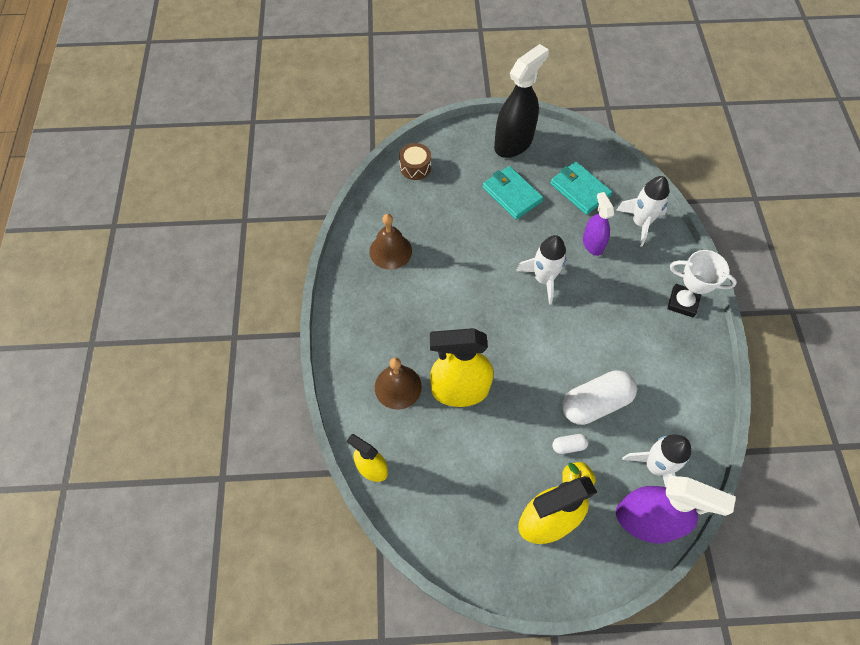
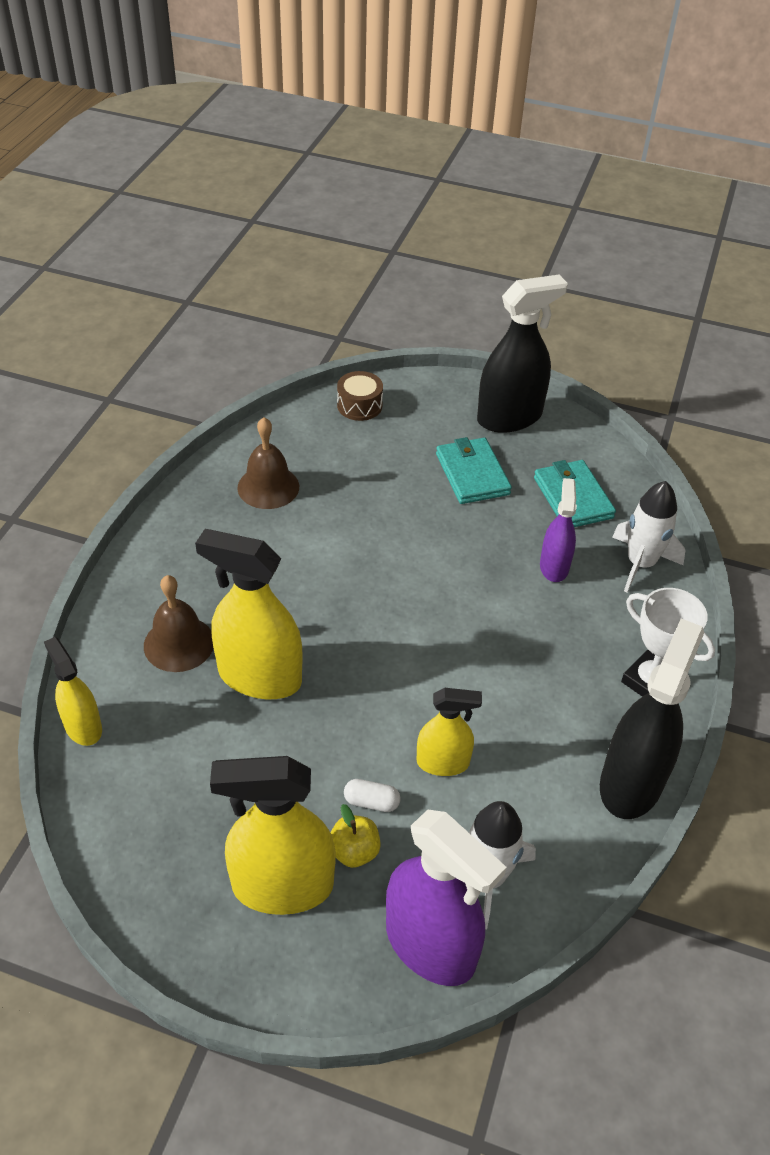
camera: 20 degrees right, 15 degrees down
(543, 279) = (458, 585): white rocket -> none
(595, 403) = (443, 762): white capsule -> yellow spray bottle
(702, 373) = (631, 782): none -> black spray bottle

